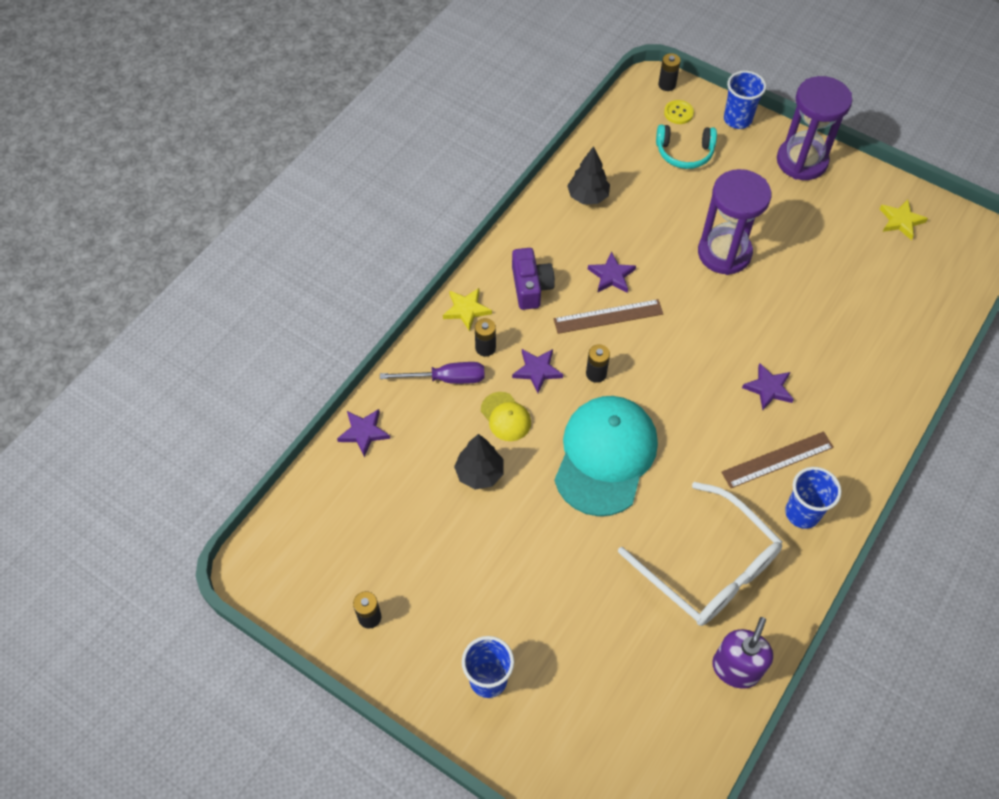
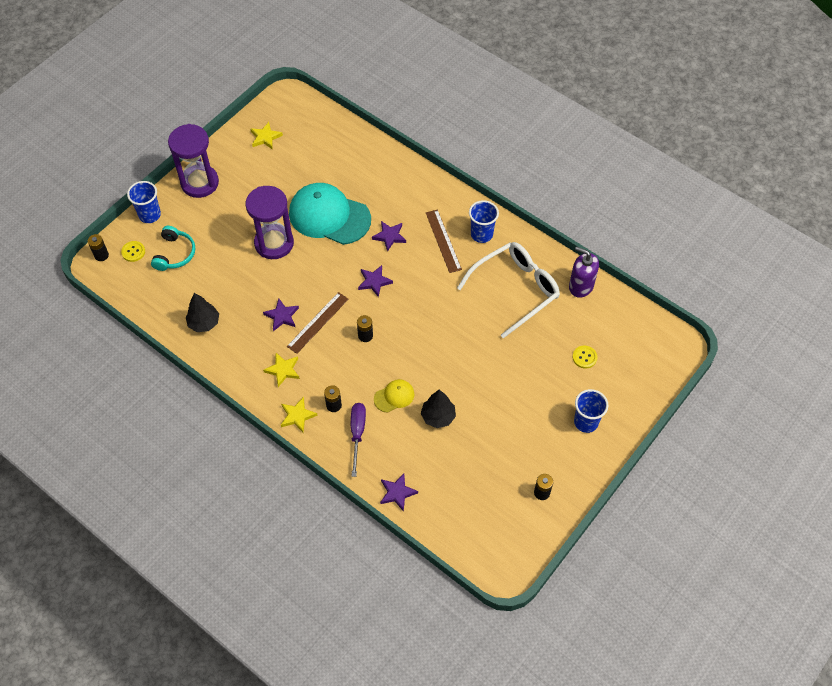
camera: 85 degrees left, 0 degrees up
(531, 287) = (283, 370): purple camera -> yellow star
(537, 371) = (358, 372): purple star -> purple star (374, 281)
(602, 676) = (584, 357): none -> yellow button
(605, 456) = (431, 338): turquoise cap -> turquoise cap (329, 216)
(608, 316) = (318, 322): brown ruler -> brown ruler turned 45 degrees clockwise

